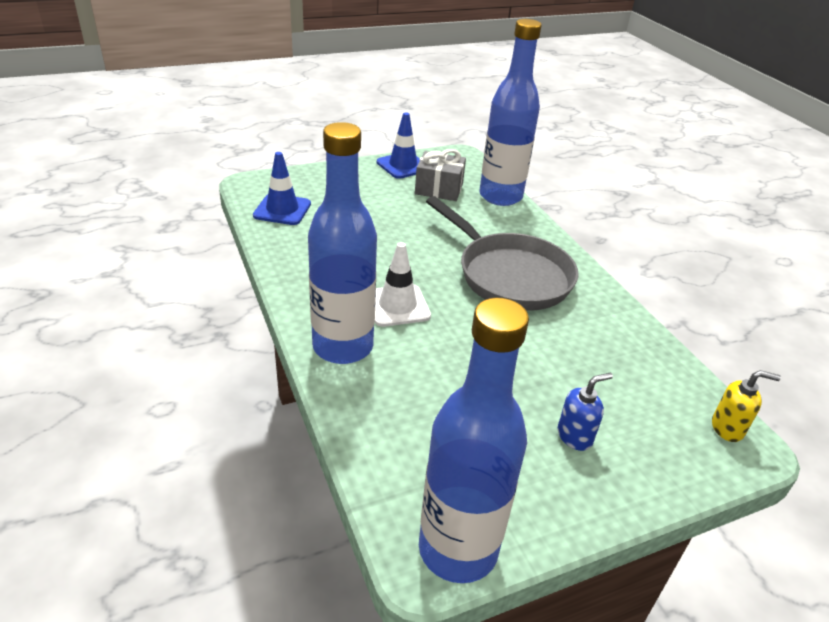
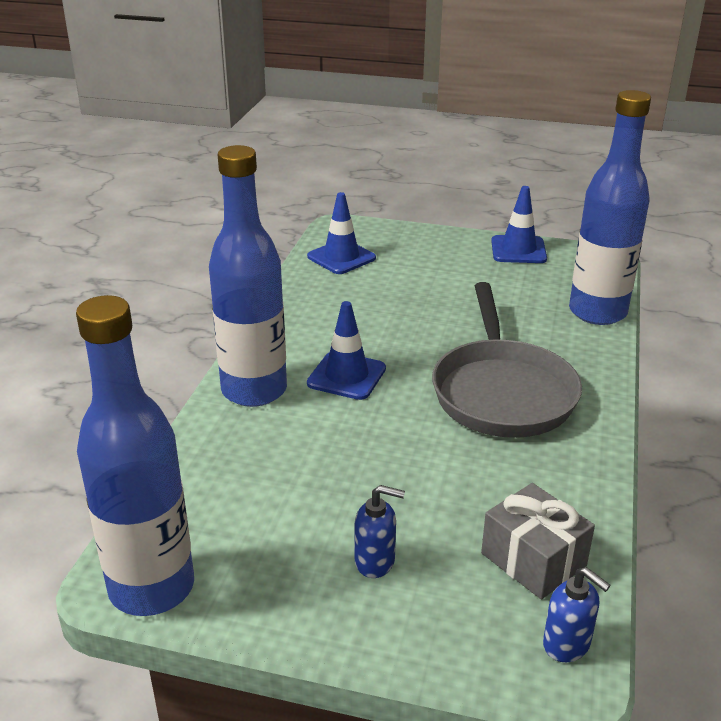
camera: 40 degrees right, 5 degrees down
(397, 306) = (346, 376): white traffic cone -> blue traffic cone
(439, 189) = (530, 284): grey gift -> grey gift (533, 559)
(727, 428) = (567, 644): yellow soap dispenser -> blue soap dispenser

